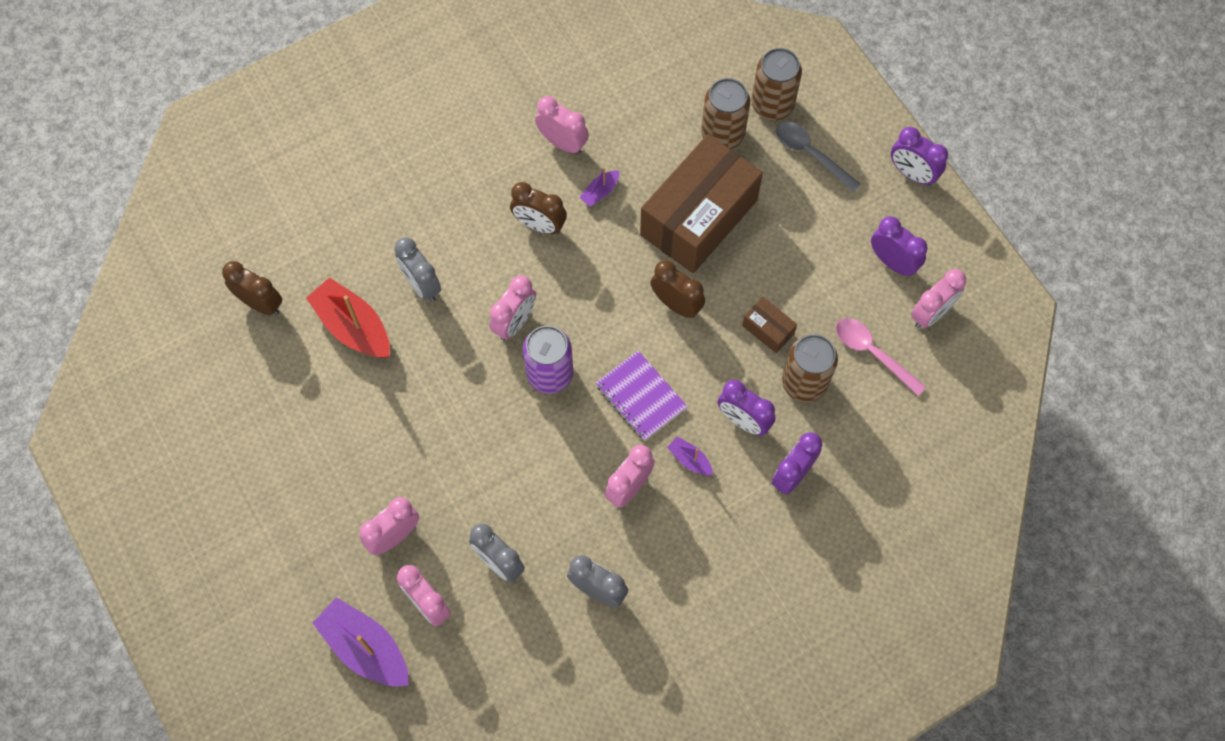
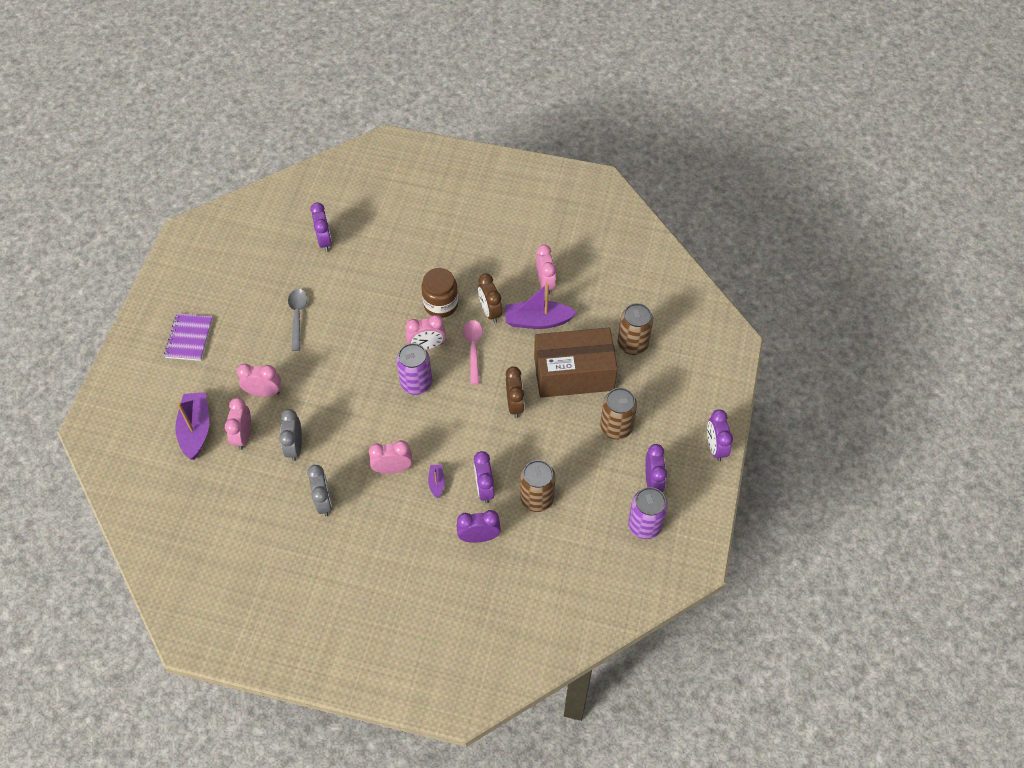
camera: 45 degrees right, 10 degrees down
(260, 303) = (324, 241): brown clock -> purple clock
(353, 327) = (352, 285): red boat -> none
(421, 285) = (404, 293): grey clock -> none
(477, 263) = (441, 304): none -> brown jar
(600, 192) = (537, 321): purple boat -> purple boat, size x2.08
(641, 396) = (447, 432): purple notebook -> purple notebook (189, 338)
(768, 329) = (547, 457): brown box -> none
(772, 104) = (676, 351): brown can -> brown can (616, 427)
(810, 154) = (669, 391): grey spoon -> grey spoon (297, 316)
(872, 353) = (589, 516): pink spoon -> pink spoon (473, 348)
(931, 314) = (644, 525): pink clock -> purple can

